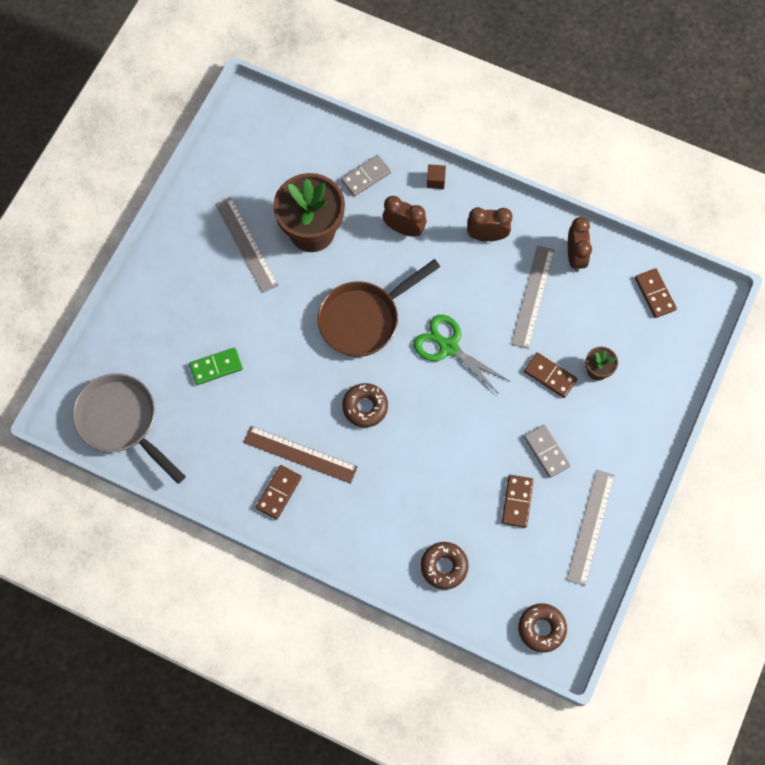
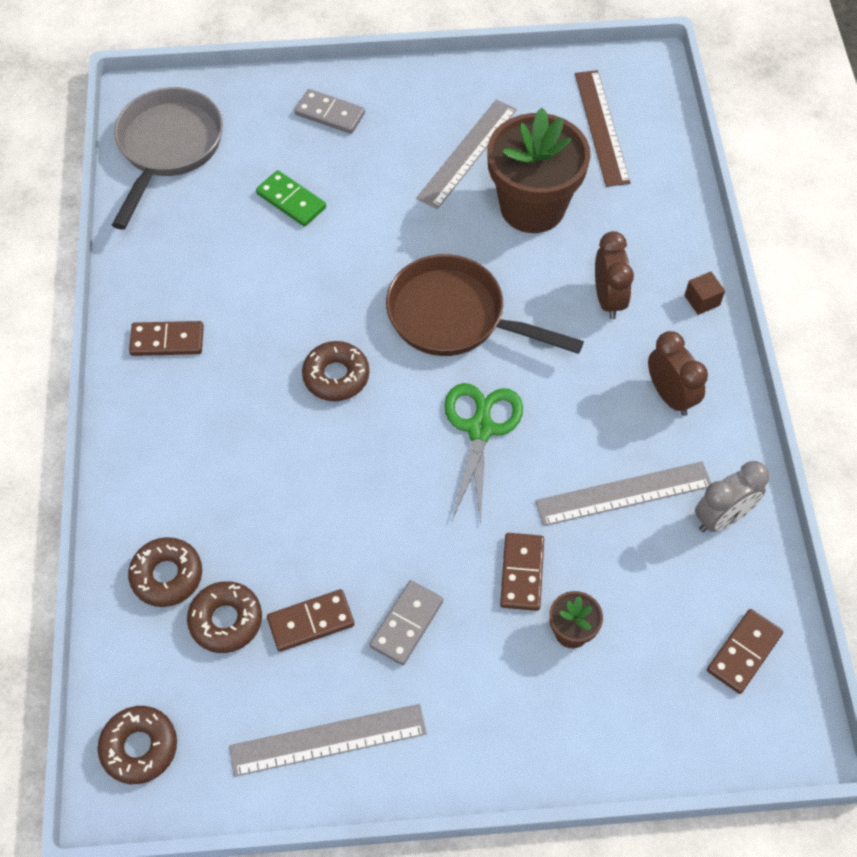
camera: 60 degrees right, 10 degrees down
(300, 454) = (230, 338): brown ruler -> brown ruler (602, 127)
(366, 177) = (647, 225): grey domino -> grey domino (330, 114)
(490, 547) = (226, 620): none -> brown donut
(575, 256) = (722, 518): brown clock -> grey clock

